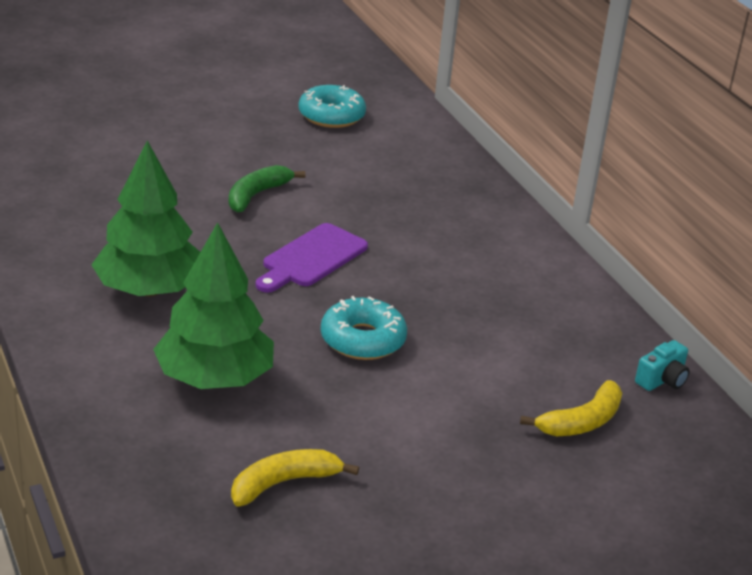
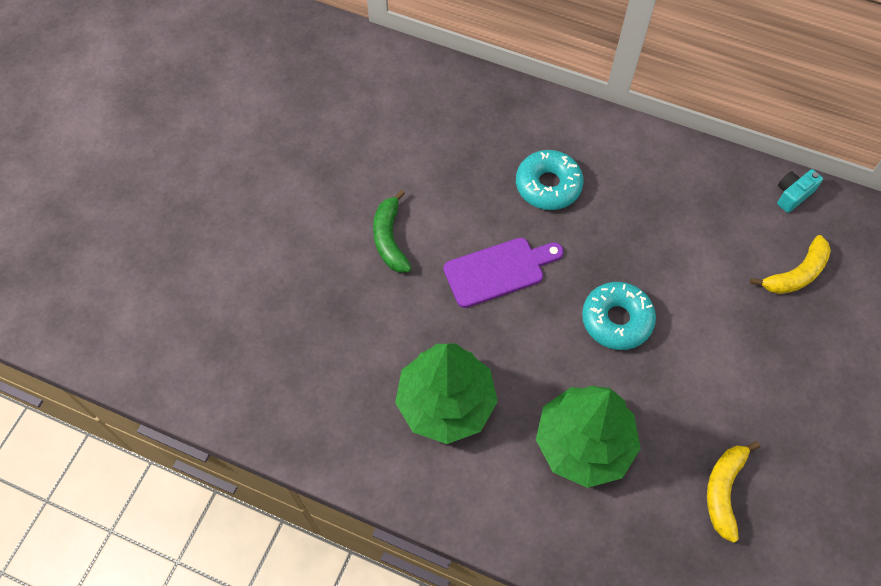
camera: 40 degrees left, 30 degrees up
(311, 258) = (498, 271): purple cutting board -> purple cutting board turned 105 degrees counterclockwise
(331, 116) = (331, 104): turquoise donut -> turquoise donut (548, 185)
(582, 422) = (796, 274): yellow banana -> yellow banana turned 45 degrees clockwise
(662, 380) = (792, 195): turquoise camera -> turquoise camera turned 135 degrees counterclockwise

